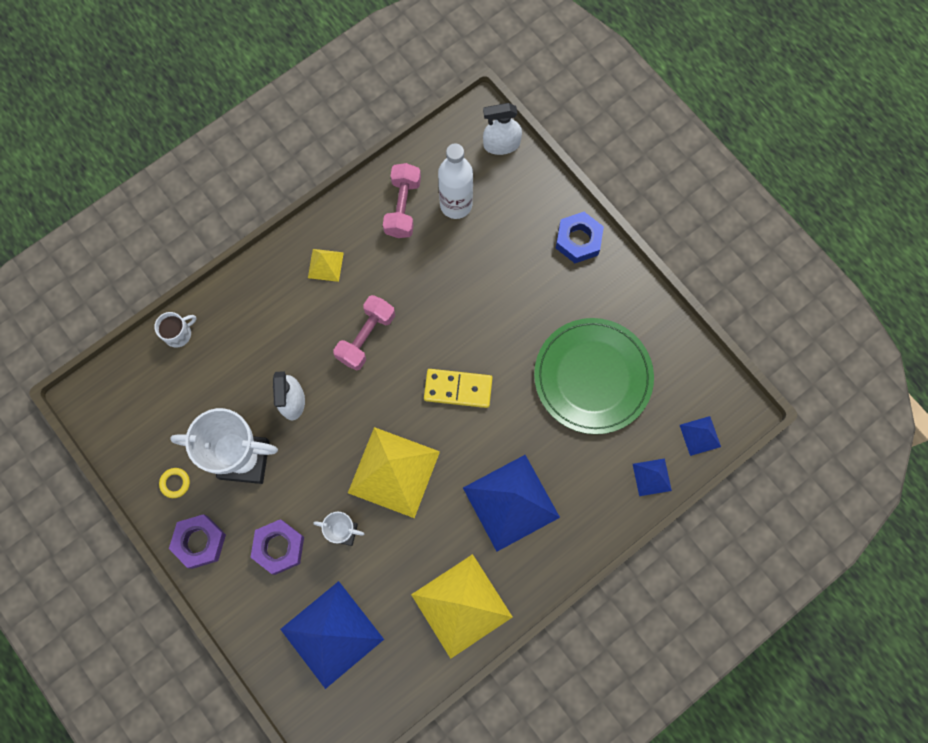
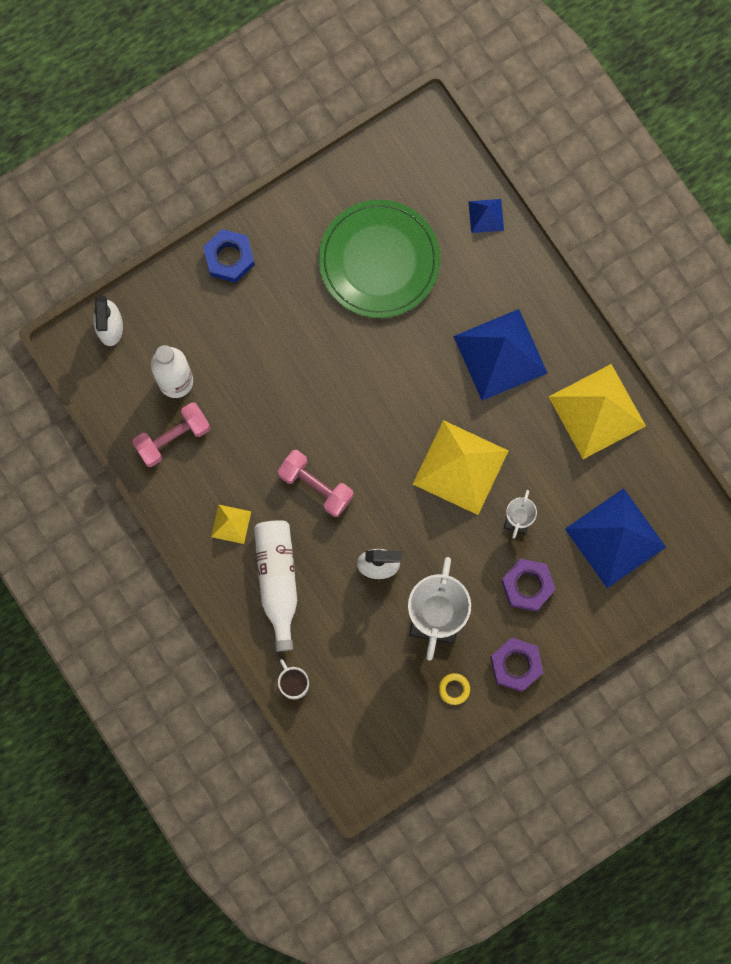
camera: 85 degrees left, 5 degrees up
(274, 311) = (277, 580): none -> white bottle
(403, 207) = (173, 438): pink dumbbell -> pink dumbbell turned 45 degrees counterclockwise
(458, 389) = (379, 396): yellow domino -> none
(700, 435) = (448, 164): blue pyramid -> none

